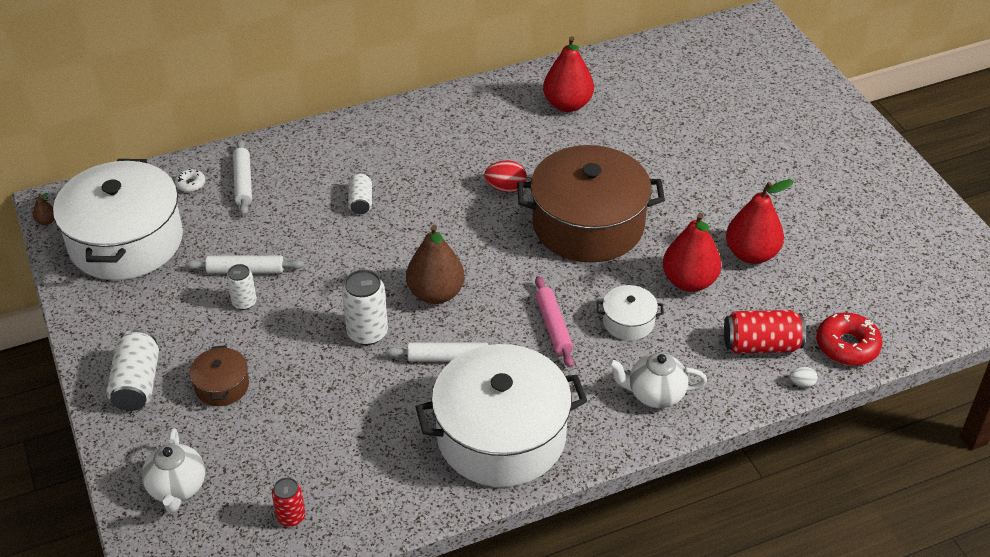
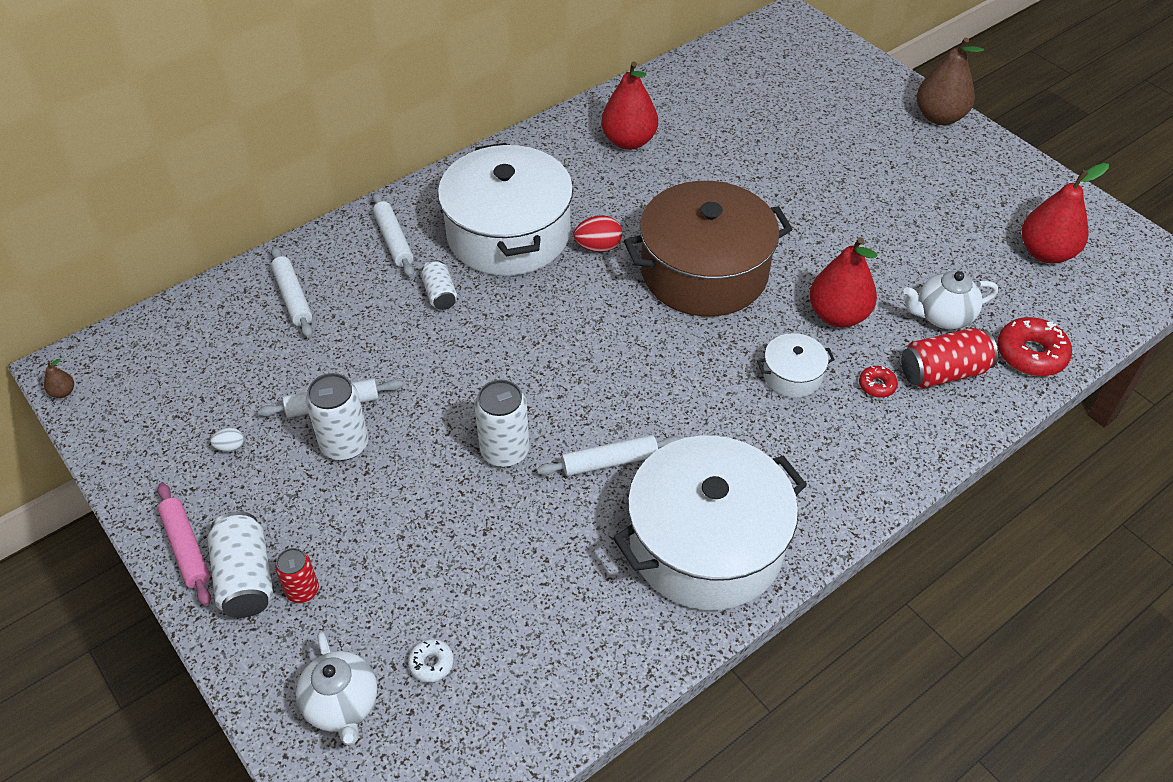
camera: 15 degrees left, 5 degrees up
(126, 241) = (173, 397): white pot -> white pot (508, 234)
(191, 184) = (230, 311): white donut -> white donut (431, 663)
(222, 386) = (353, 557): brown pot -> none
(244, 302) = (344, 444): white can -> white can, size x1.62
(291, 517) = (497, 708): red can -> red can (302, 590)
(339, 152) = (393, 240): none -> white rolling pin
(435, 293) = (566, 386): brown pear -> brown pear (939, 117)
(553, 326) = (713, 398): pink rolling pin -> pink rolling pin (186, 548)
(655, 394) = (855, 454): white teapot -> white teapot (942, 317)
(698, 344) = (877, 385): none -> red donut
(751, 254) = (889, 271): red pear -> red pear (1046, 253)
(802, 383) = (1003, 407): white egg -> white egg (230, 447)

